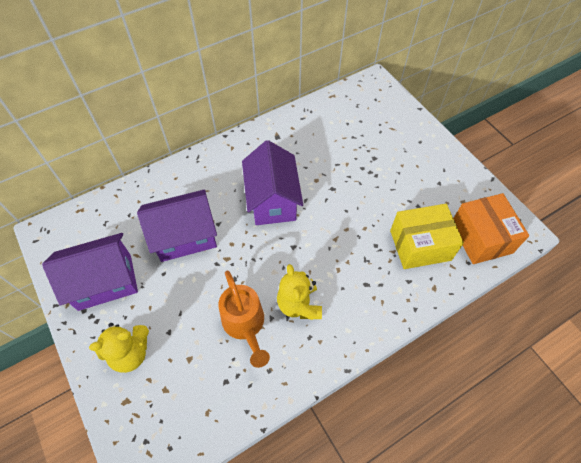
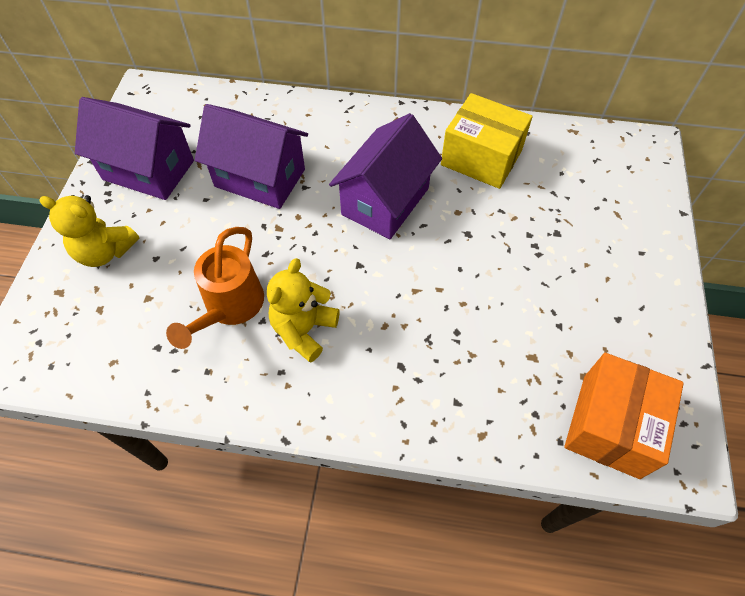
camera: 40 degrees right, 0 degrees up
(420, 245) = (514, 373): yellow box -> yellow box (481, 158)

